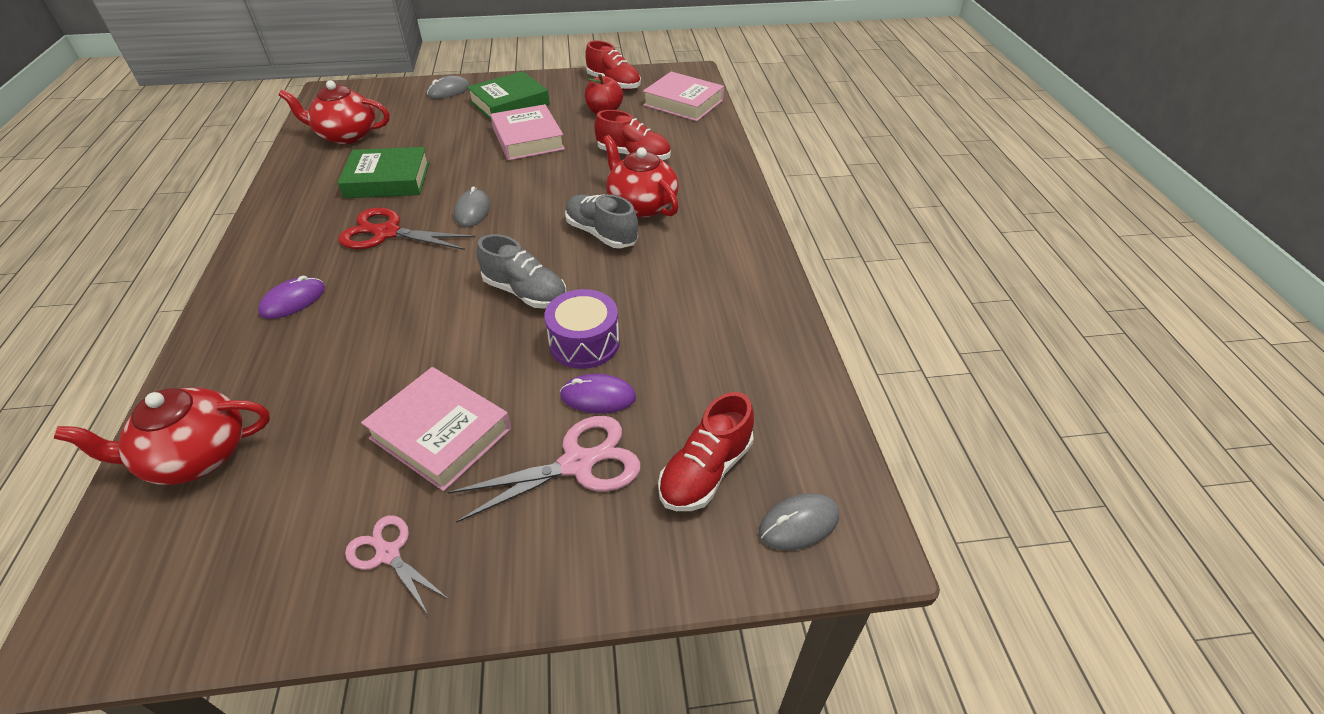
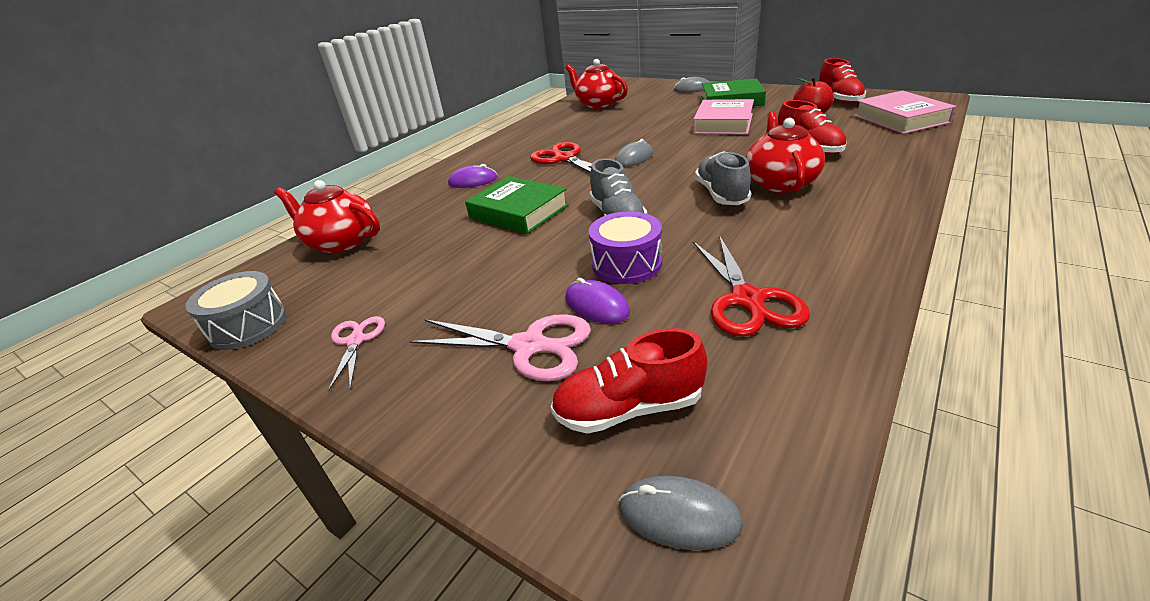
camera: 45 degrees right, 10 degrees down
(206, 618) = (248, 326): none -> grey drum
(388, 180) = (597, 131): green book -> green book (518, 212)
(440, 434) = (465, 283): pink book -> none
(709, 338) = (747, 300): none -> red scissors

